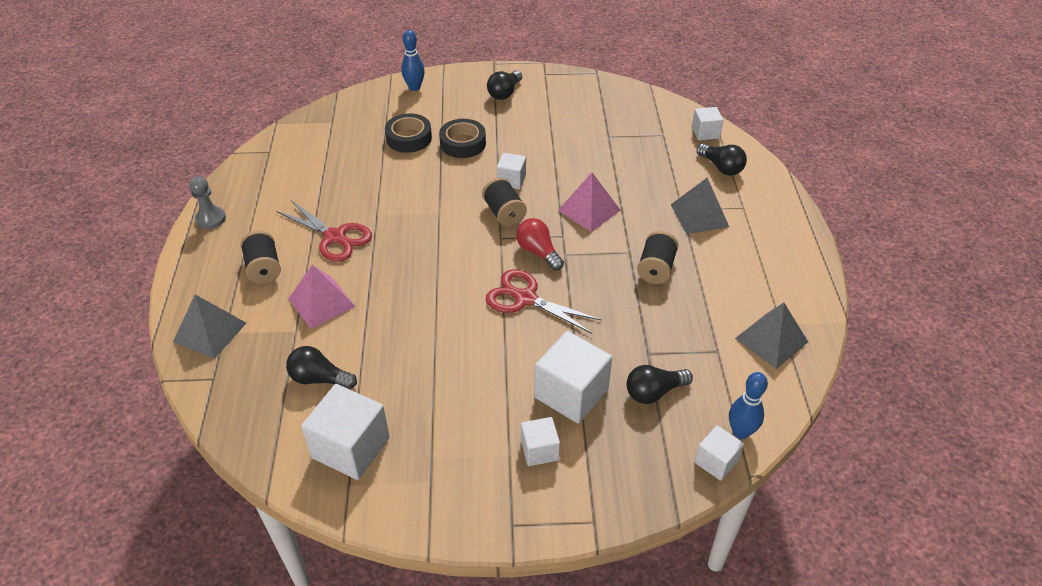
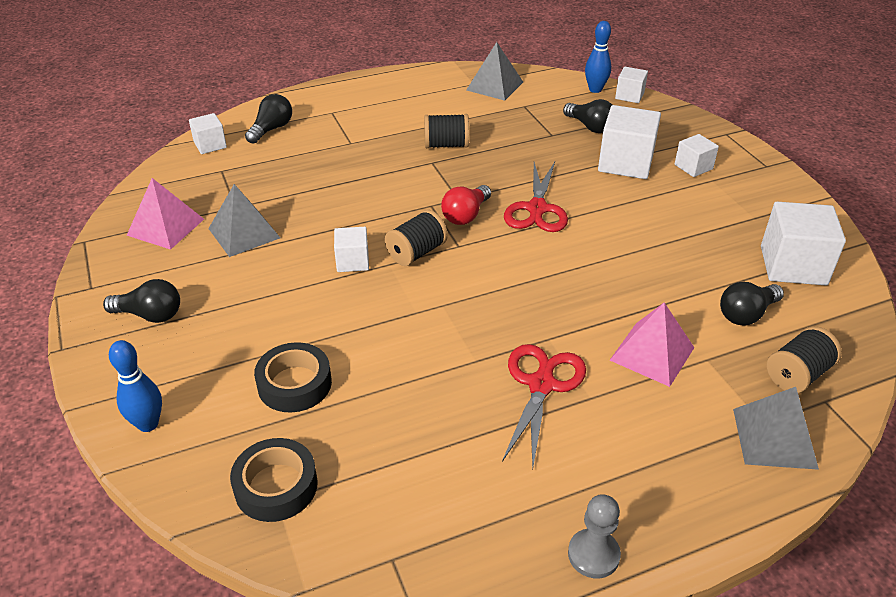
camera: 110 degrees left, 5 degrees down
(264, 268) = (641, 434): black spool -> black spool (797, 374)
(319, 379) = (746, 314): black light bulb -> black light bulb turned 60 degrees clockwise
(463, 143) = (290, 323): black tape -> black tape (276, 486)
(589, 210) = (380, 196): pink pyramid -> pink pyramid (166, 227)
(699, 215) = (356, 132): grey pyramid -> grey pyramid (244, 233)

